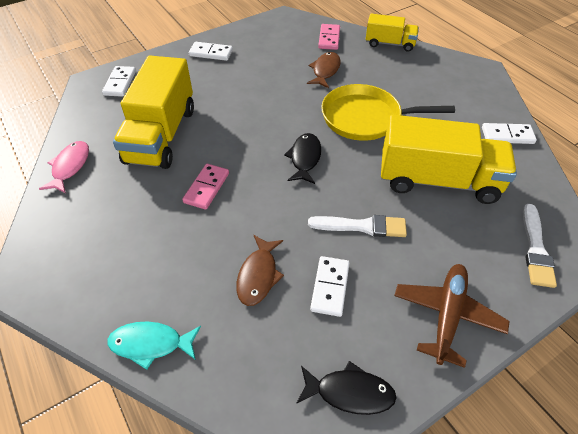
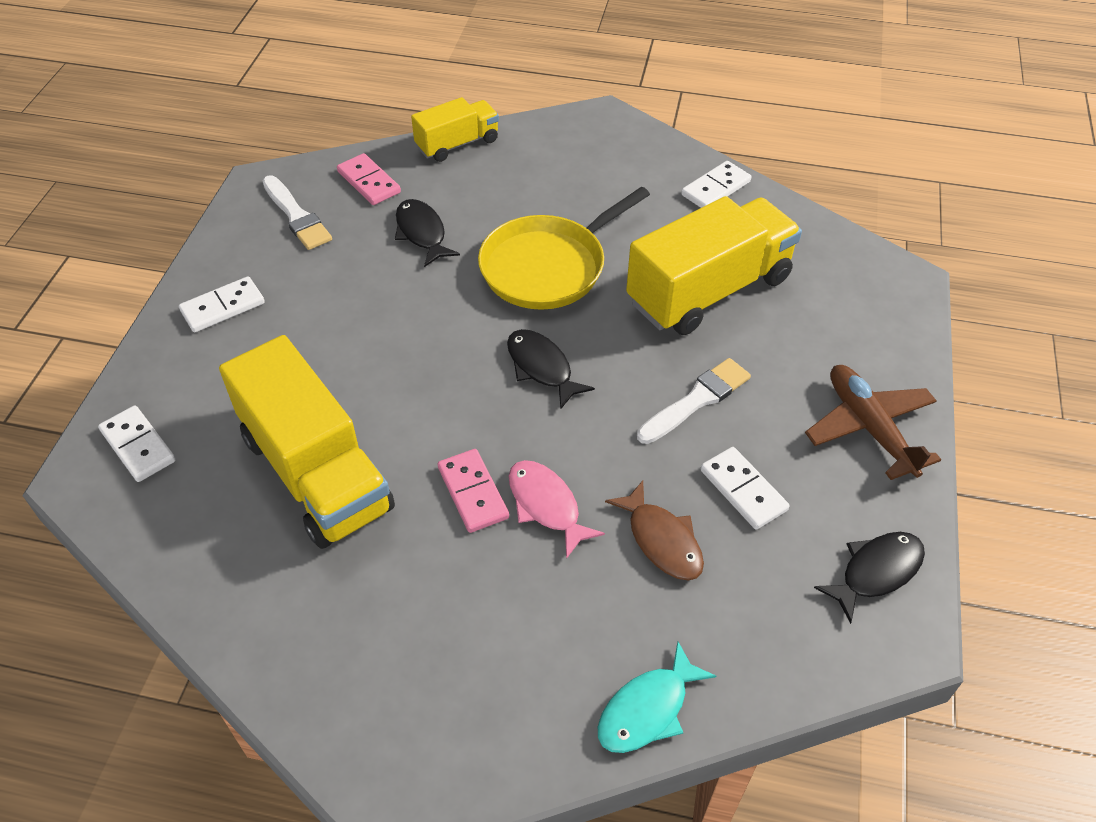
camera: 45 degrees left, 0 degrees up
(70, 167) = (242, 615): pink fish -> pink fish (546, 505)
(325, 71) = (422, 233): brown fish -> black fish
(535, 249) = (867, 300): white brush -> white brush (296, 216)

